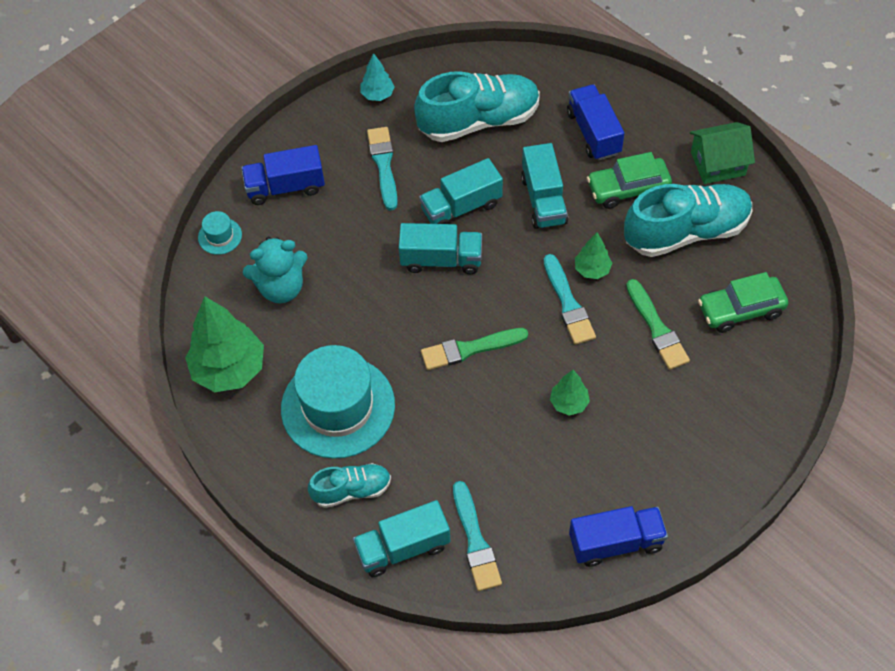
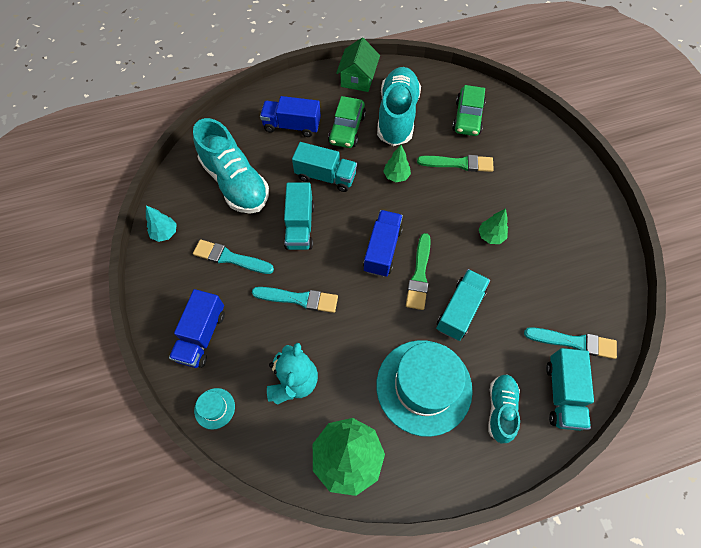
camera: 65 degrees left, 5 degrees up
(441, 259) = (335, 258): turquoise truck -> turquoise truck (460, 310)
(478, 121) = (235, 182): turquoise shoe -> turquoise shoe turned 135 degrees clockwise
(568, 303) = (414, 201): turquoise brush -> turquoise brush (299, 299)
(616, 542) = (604, 259): blue truck -> blue truck (382, 250)

